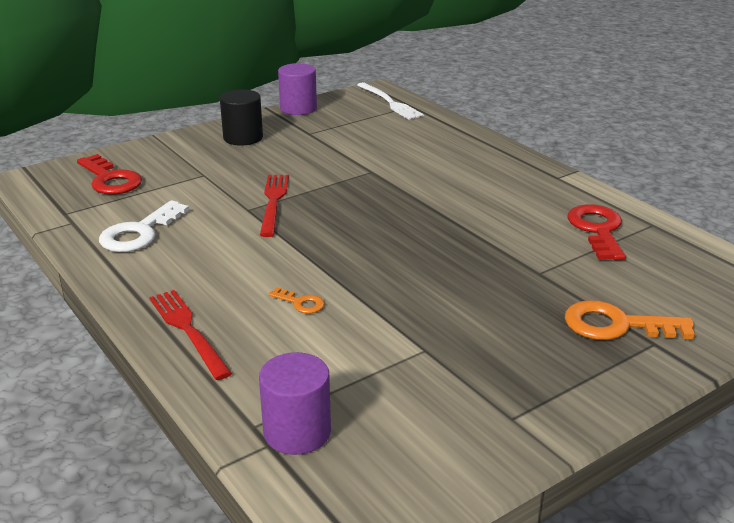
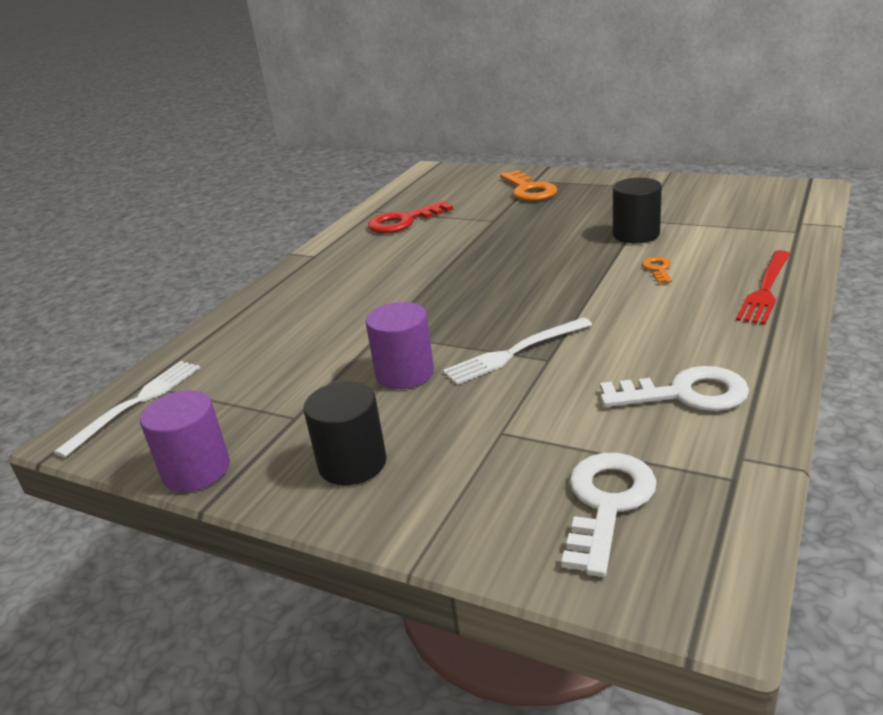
camera: 115 degrees left, 0 degrees up
(110, 180) = (607, 503): red key -> white key
(273, 202) = (515, 352): red fork -> white fork
(297, 432) = (775, 220): purple cylinder -> purple cylinder (405, 373)
(389, 328) = (636, 234): none -> black cylinder

